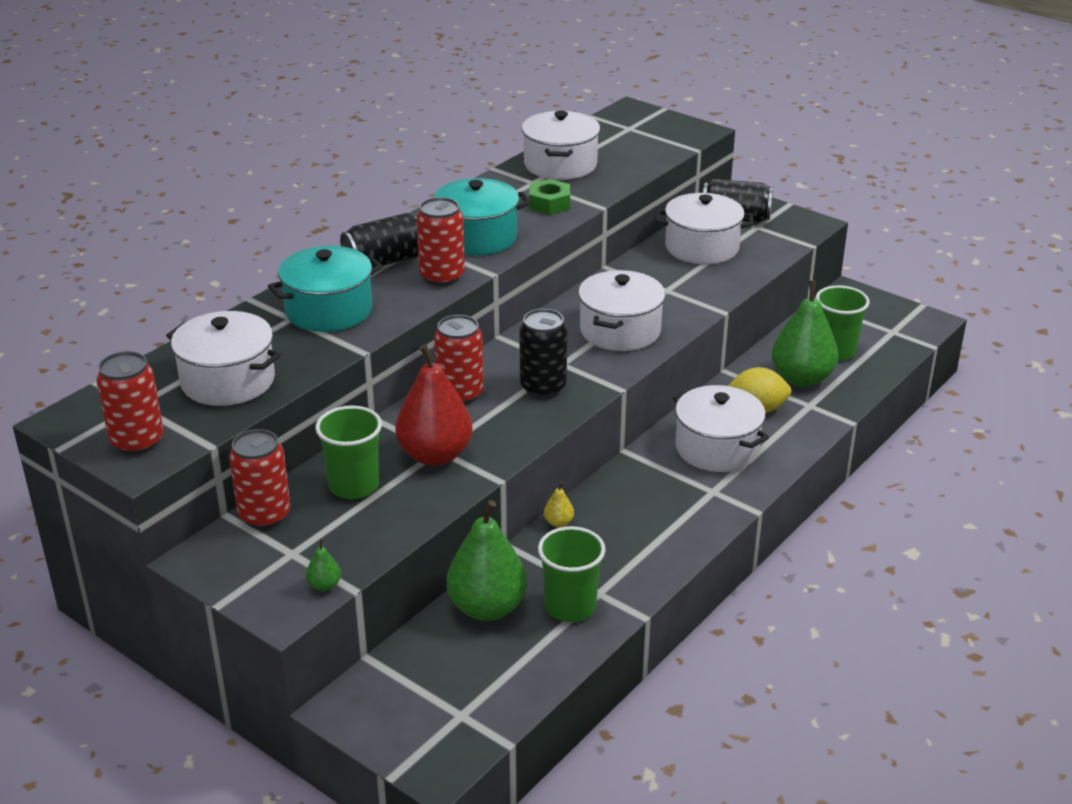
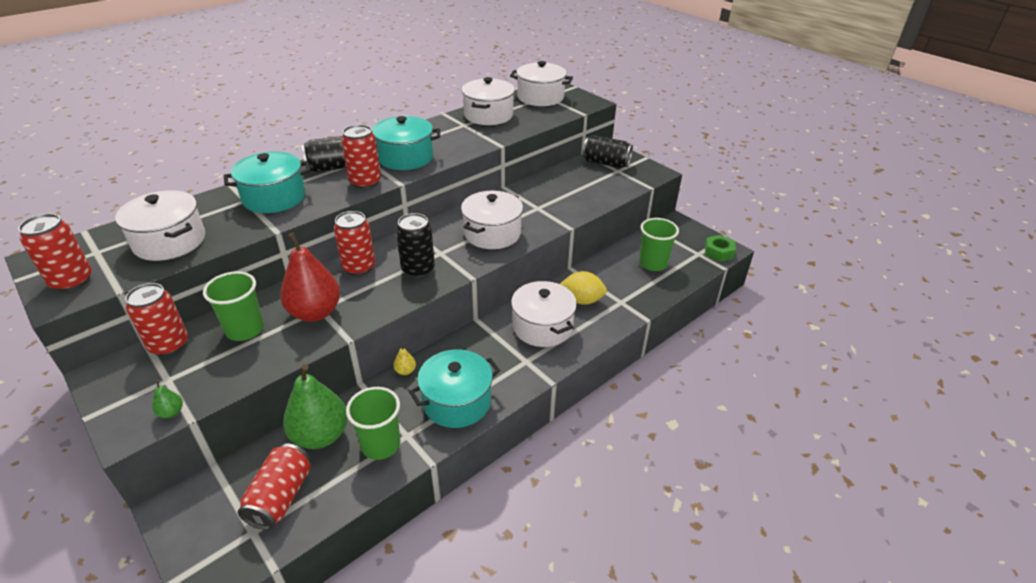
camera: 10 degrees right, 5 degrees up
(475, 676) = (281, 497): none -> red can
(549, 204) = (467, 140): green nut -> green nut (718, 252)
(644, 548) = (457, 402): none -> turquoise pot
(702, 247) = (574, 181): white pot -> white pot (540, 97)
(802, 378) = (622, 281): green pear -> none

